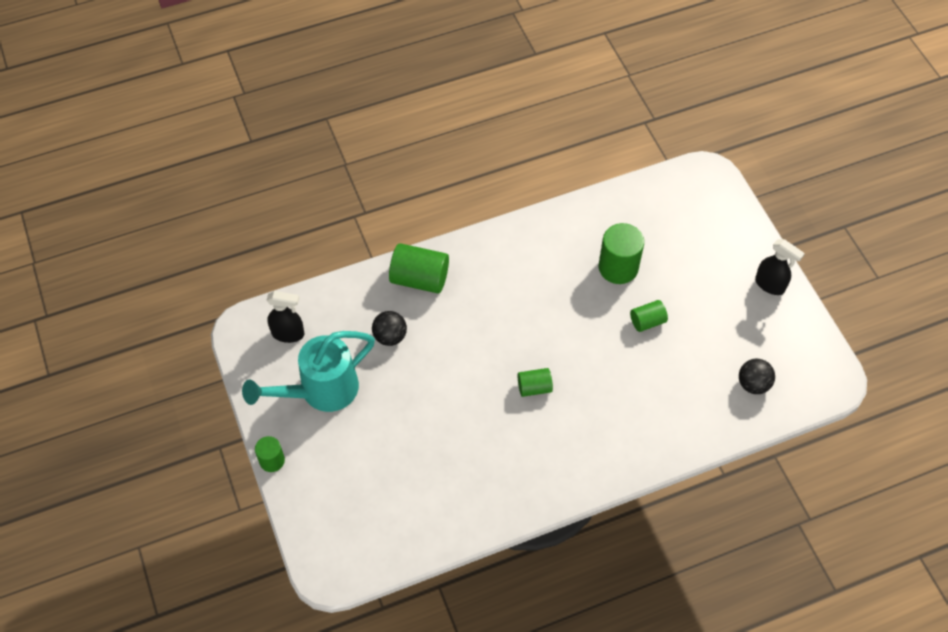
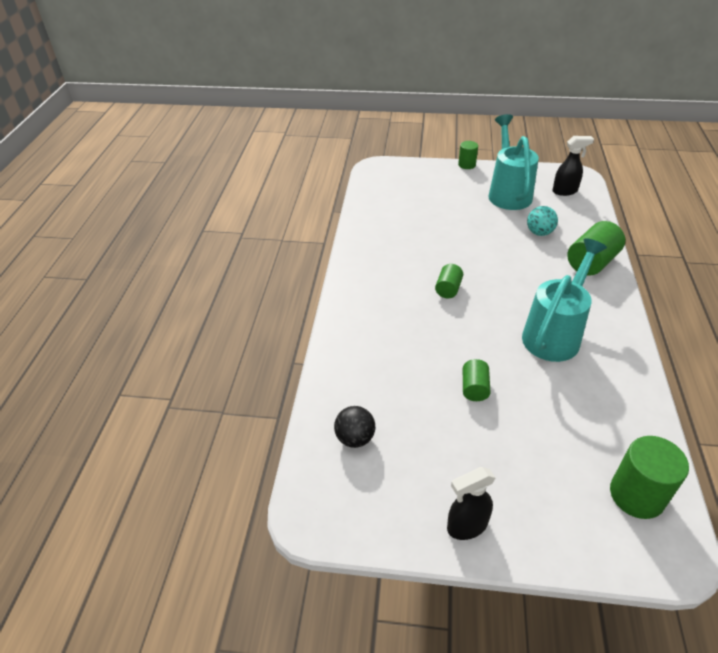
camera: 120 degrees right, 15 degrees down
(288, 334) = (565, 191): black spray bottle -> black spray bottle turned 135 degrees counterclockwise
(390, 336) = (539, 233): black ball -> turquoise ball
(545, 283) = (554, 334): none -> turquoise watering can
(618, 267) = (552, 394): green cylinder -> green cylinder (637, 495)

